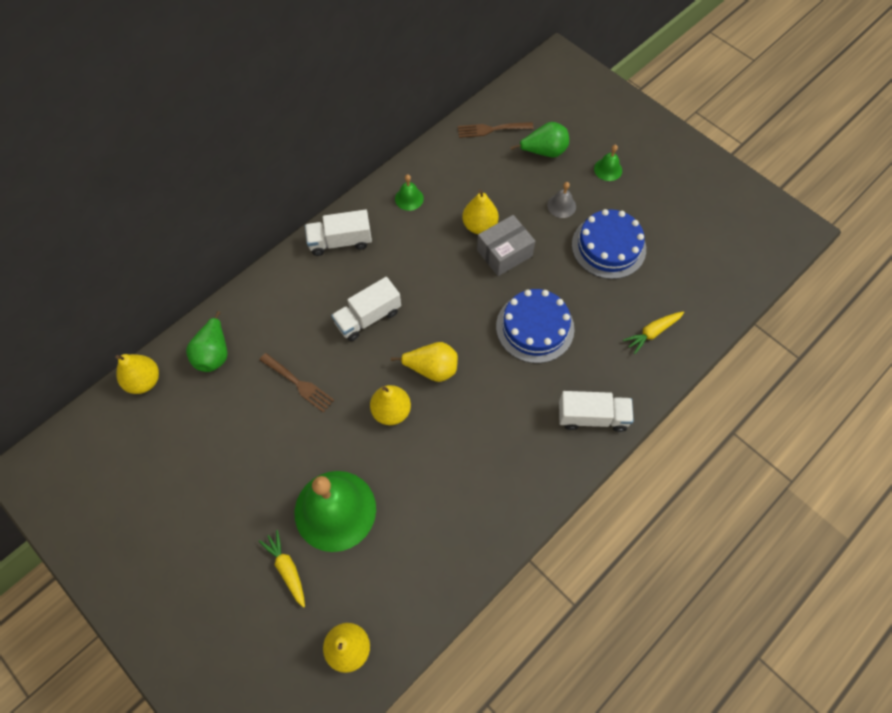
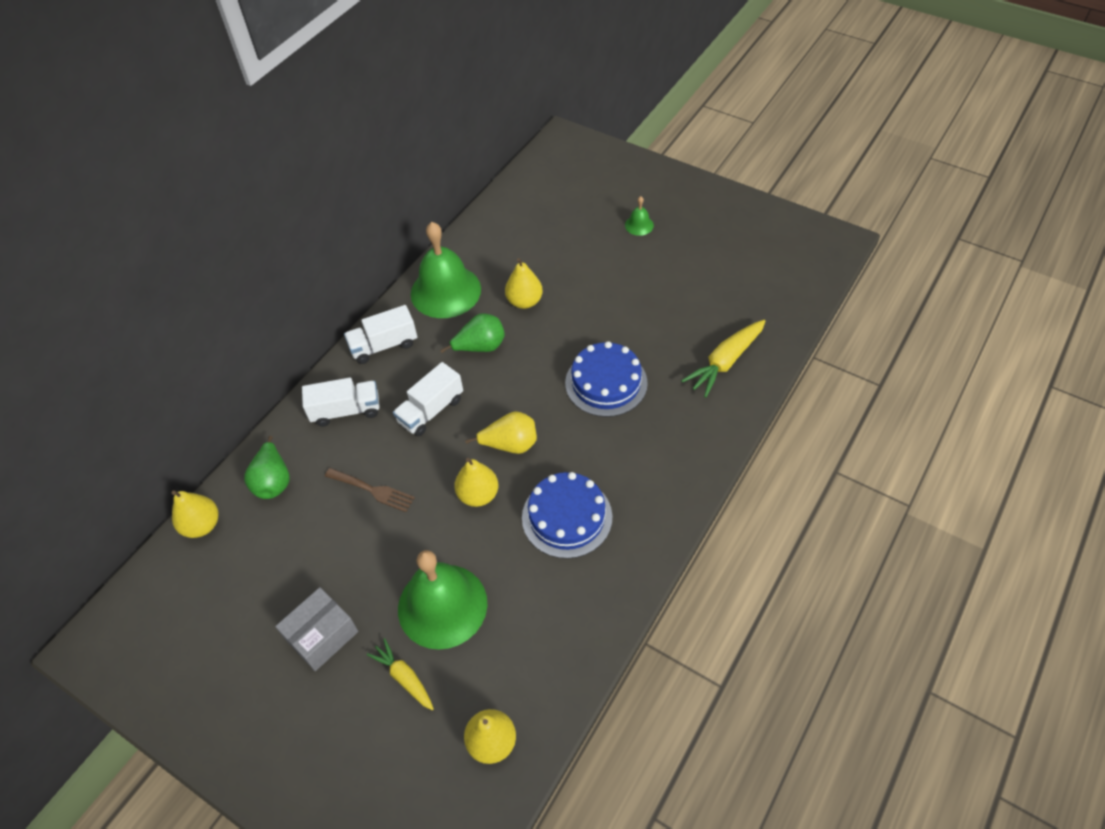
camera: 10 degrees left, 10 degrees down
(409, 198) = (445, 291): green bell -> green bell, size x2.35
(491, 129) = (513, 212): brown fork -> none
(504, 253) = (556, 321): grey box -> grey box (322, 635)
(544, 152) = (571, 222): green pear -> green pear (480, 347)
(561, 206) = (602, 266): grey bell -> none
(592, 417) = (687, 453): white truck -> white truck (346, 411)
(608, 247) = (659, 294): blue cake -> blue cake (567, 517)
(652, 333) = (725, 362): yellow carrot -> yellow carrot, size x1.58

